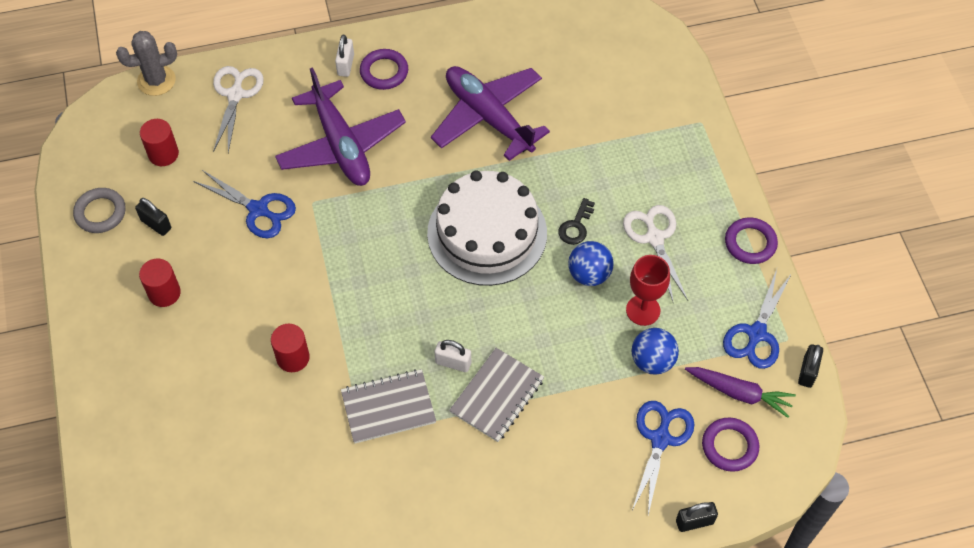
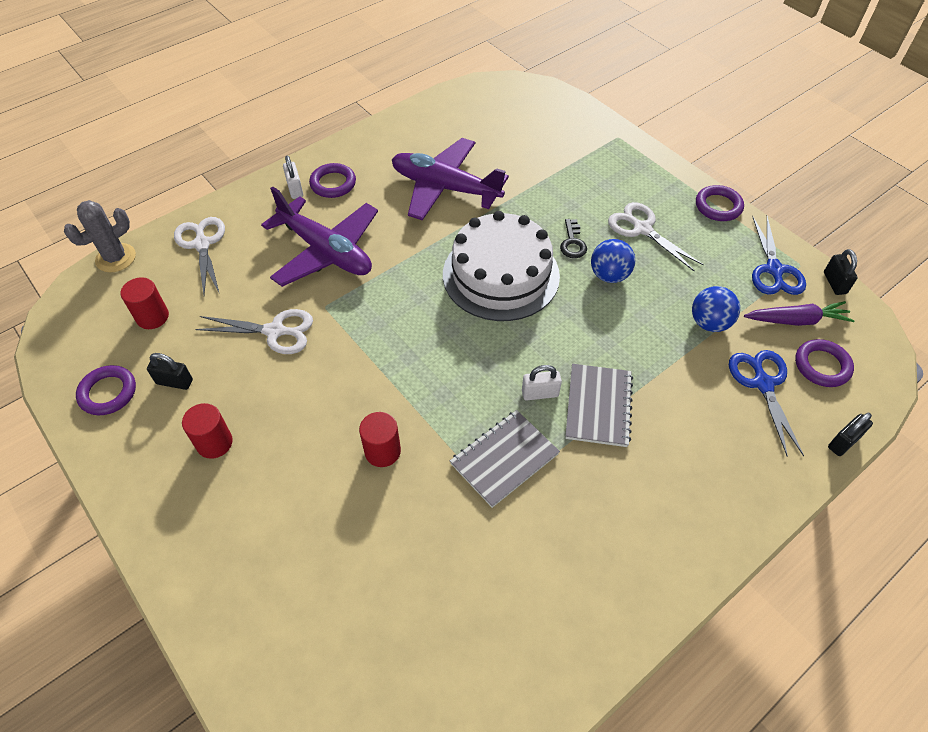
camera: 25 degrees left, 5 degrees down
(100, 213) = (108, 393): grey ring -> purple ring
(258, 209) = (275, 331): blue scissors -> white scissors
(643, 310) = (672, 286): red goblet -> none

